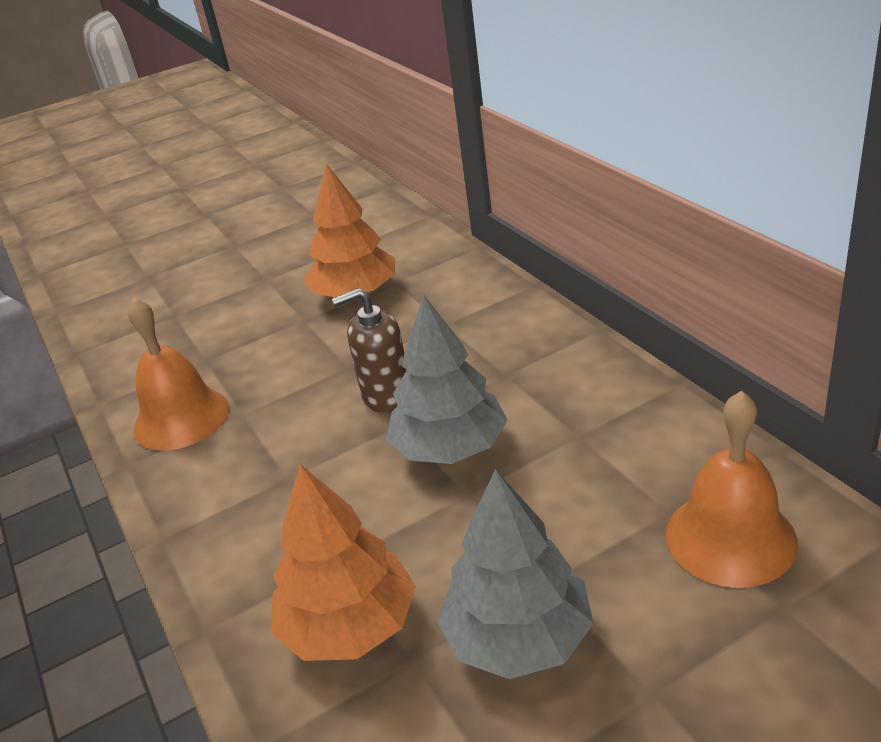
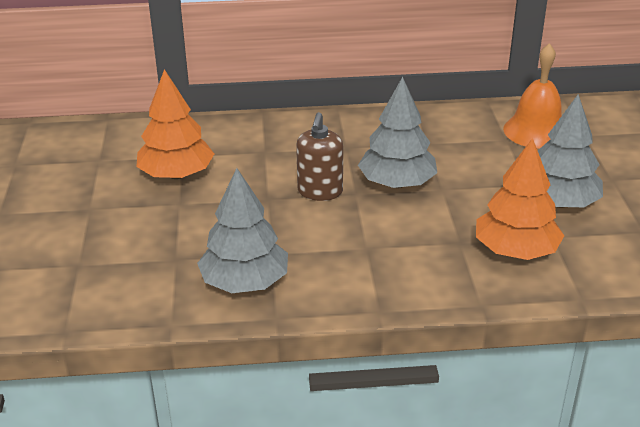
camera: 70 degrees left, 0 degrees up
(181, 418) = (245, 282): orange bell -> grey tree

